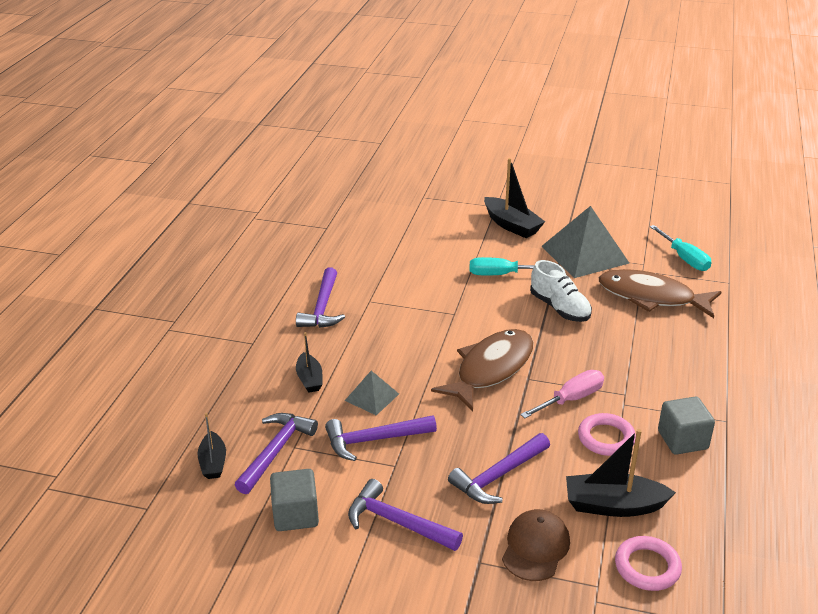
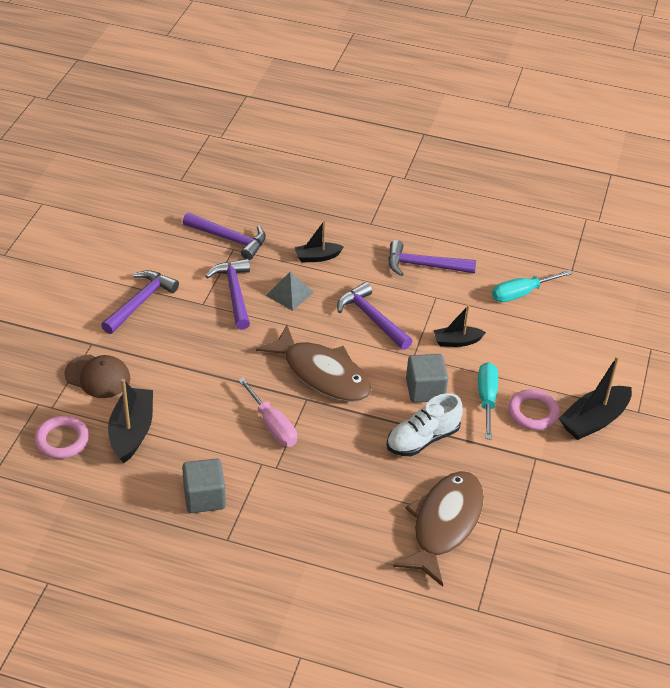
camera: 90 degrees right, 10 degrees up
(213, 462) = (222, 208): black boat -> black boat (457, 341)
(295, 515) = (159, 250): grey cube -> grey cube (425, 390)
(498, 476) = (179, 364): purple hammer -> purple hammer (372, 318)
(584, 254) = (533, 478): grey pyramid -> none
(606, 438) = (215, 441): pink ring -> pink ring (533, 413)
(684, 258) = (530, 576): turquoise screwdriver -> turquoise screwdriver (521, 293)

